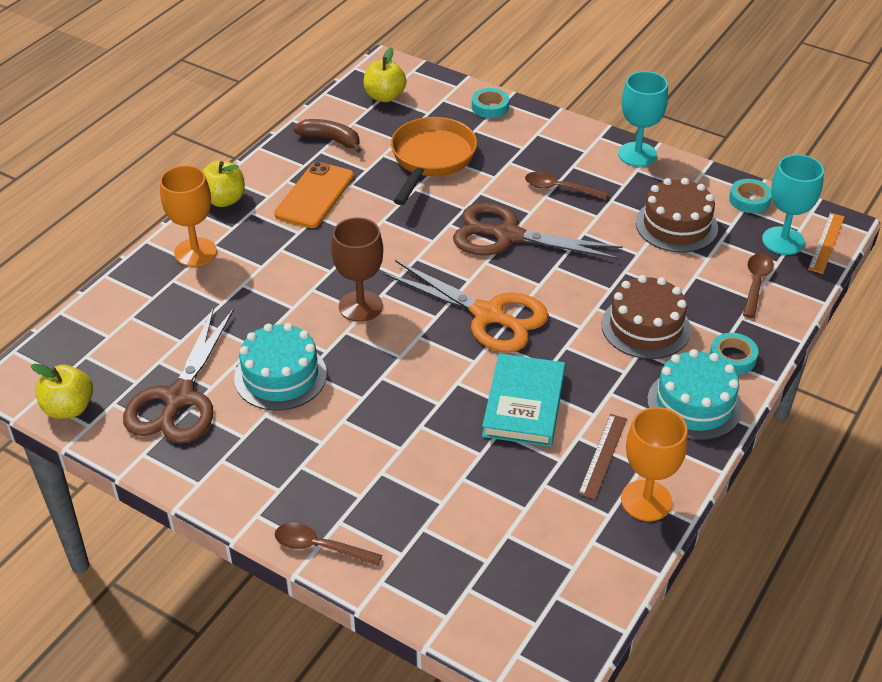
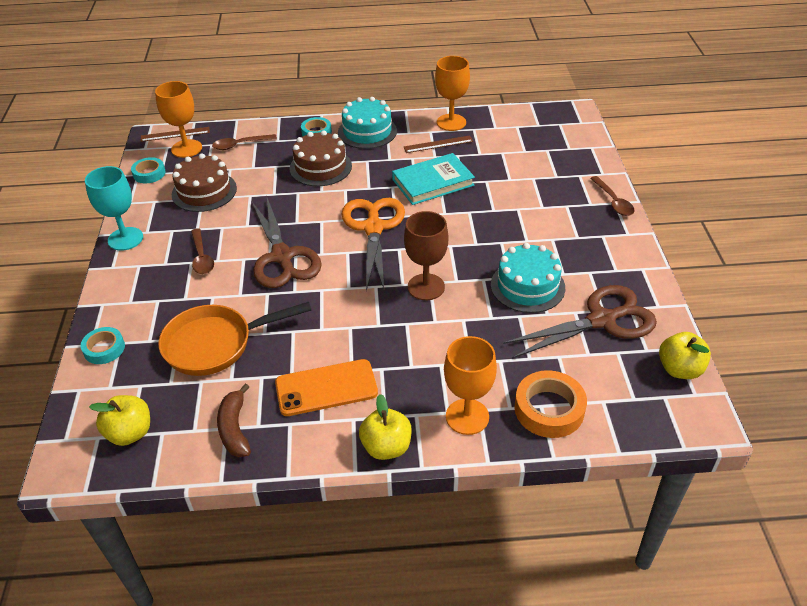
camera: 125 degrees left, 0 degrees up
(143, 300) = (549, 409): none -> orange tape
(783, 241) = (186, 148): turquoise goblet -> orange goblet
(826, 242) = (175, 134): orange ruler -> brown ruler

